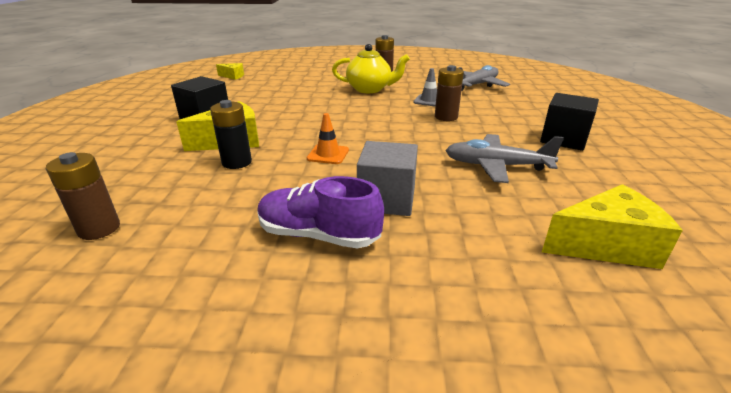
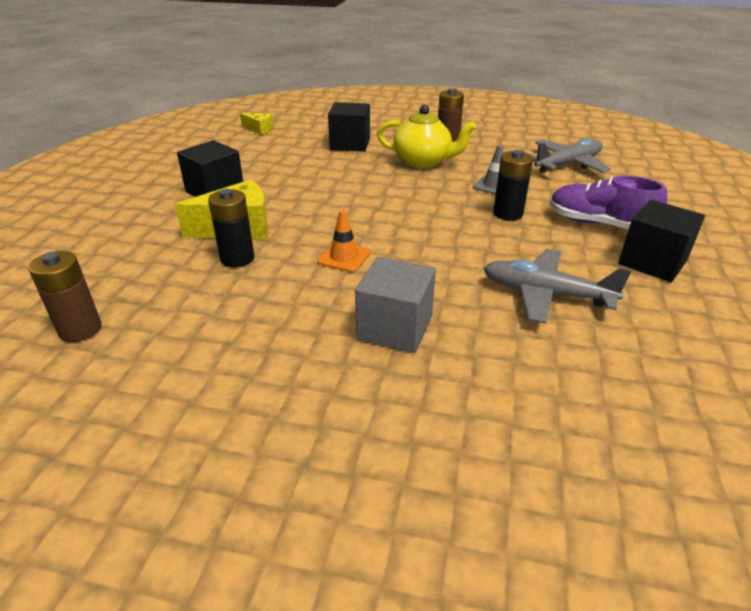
camera: 10 degrees right, 5 degrees up
(309, 81) = (350, 144): none -> black cube
(318, 235) = (304, 365): purple shoe -> purple shoe (598, 224)
(446, 117) = (507, 213): brown battery -> black battery
(605, 245) = (638, 421): yellow cheese -> none

